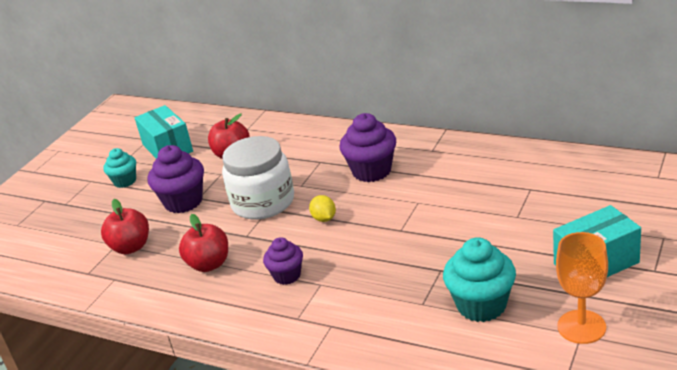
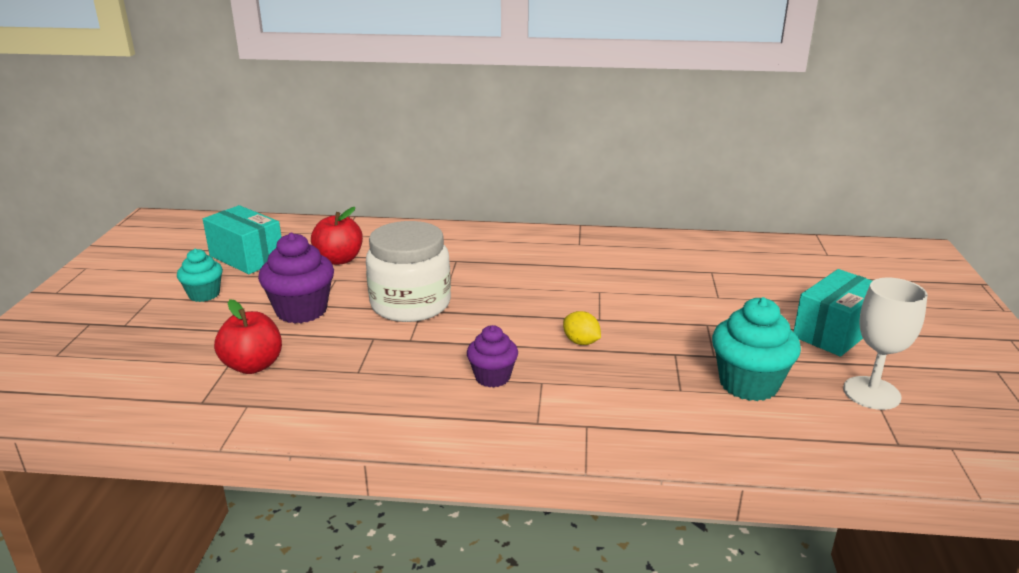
camera: 25 degrees left, 5 degrees down
(209, 264) = (378, 375): red apple -> none
(324, 219) = (499, 315): yellow lemon -> yellow lemon (581, 342)
(372, 171) = (524, 266): purple cupcake -> none
(581, 327) = (871, 393): orange goblet -> white goblet

